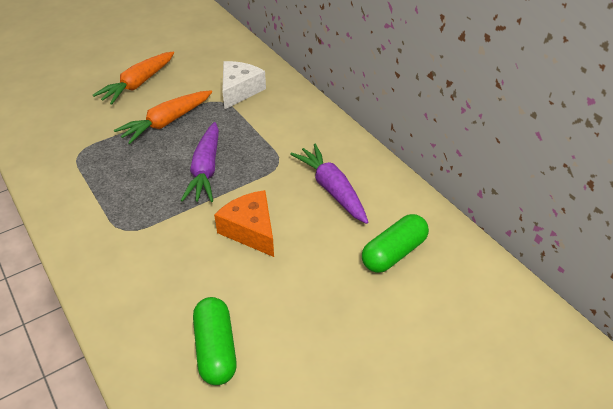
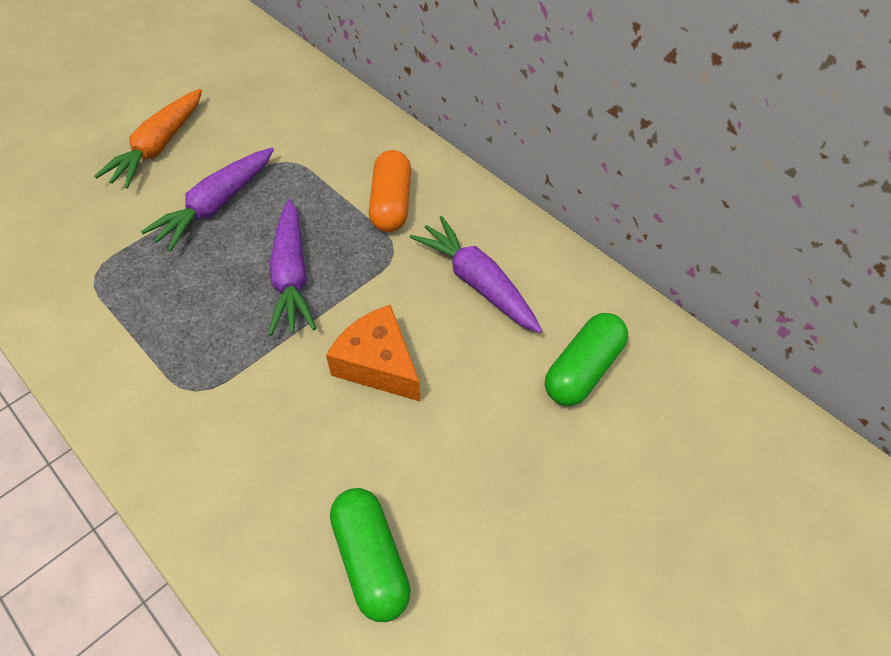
camera: 10 degrees left, 10 degrees up
(167, 122) = (217, 205): orange carrot -> purple carrot
(239, 91) = (312, 141): white cheese -> none
(284, 134) = (391, 203): none -> orange capsule

